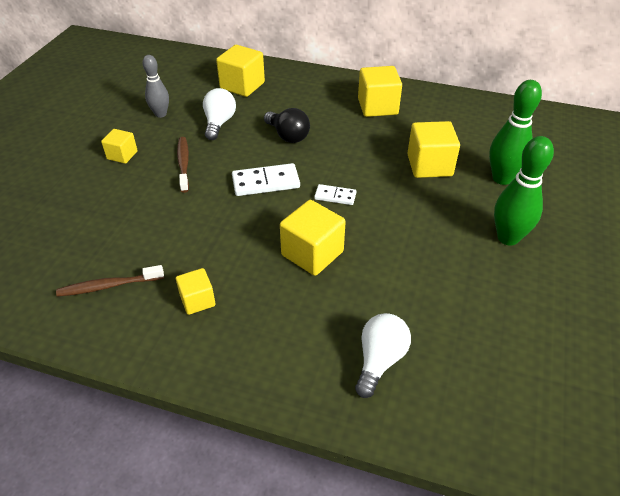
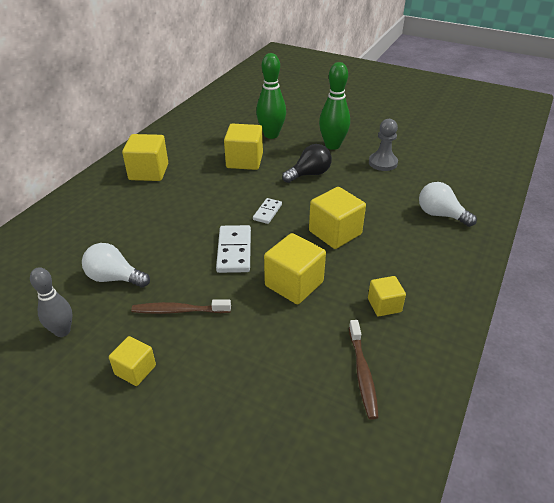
camera: 80 degrees left, 5 degrees down
(242, 86) = (48, 255): yellow cube -> yellow cube (294, 284)
(288, 136) = (166, 230): black light bulb -> black light bulb (309, 174)
(488, 294) = (383, 163): none -> grey pawn

